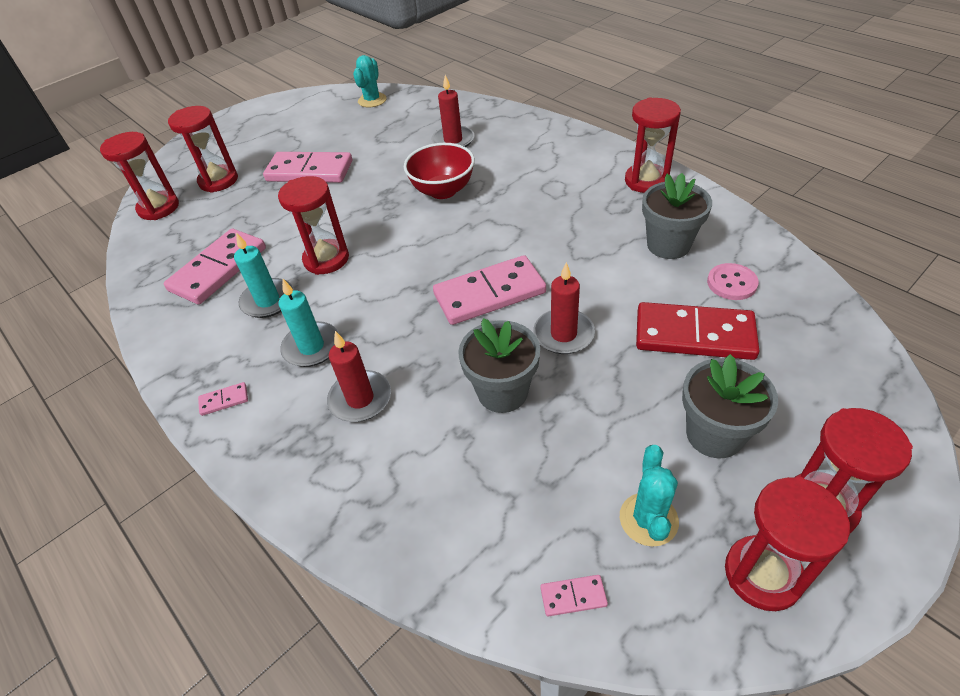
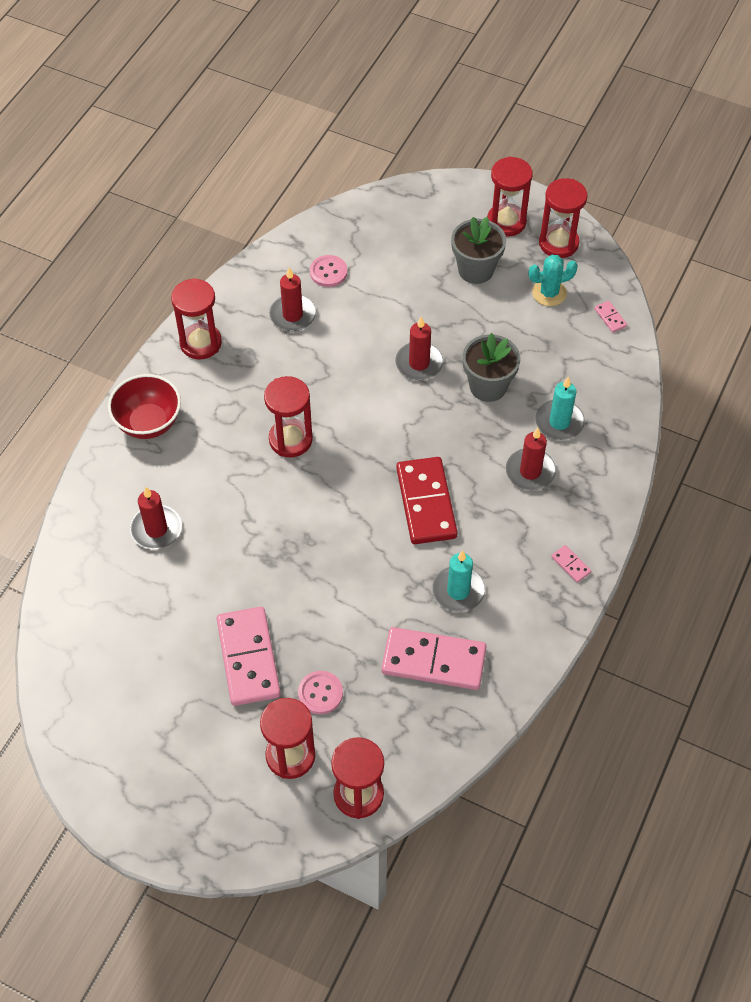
camera: 115 degrees left, 10 degrees up
(250, 201) = (320, 693): none -> pink button
(311, 347) = (495, 528): turquoise candle -> turquoise candle (559, 422)
(326, 259) = (389, 568): red hourglass -> red hourglass (290, 439)
(372, 100) = (71, 659): turquoise cactus -> none
(443, 191) = (255, 506): red bowl -> red bowl (148, 423)
(489, 293) = (391, 423): pink domino -> none
(668, 245) = (292, 315): grey flower pot -> red candle
(694, 334) = (391, 288): red domino -> red domino (426, 503)

